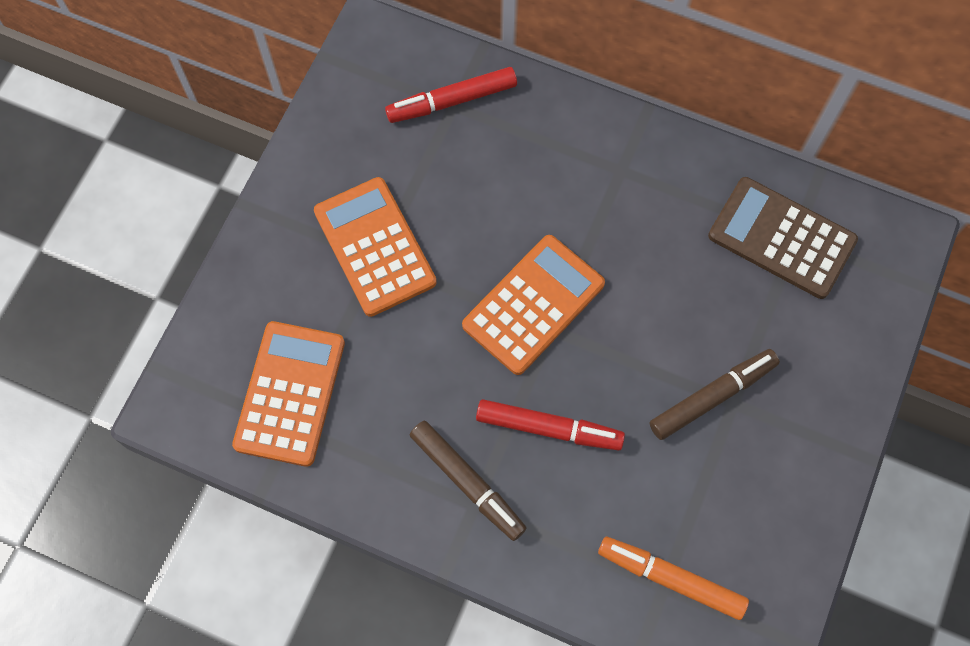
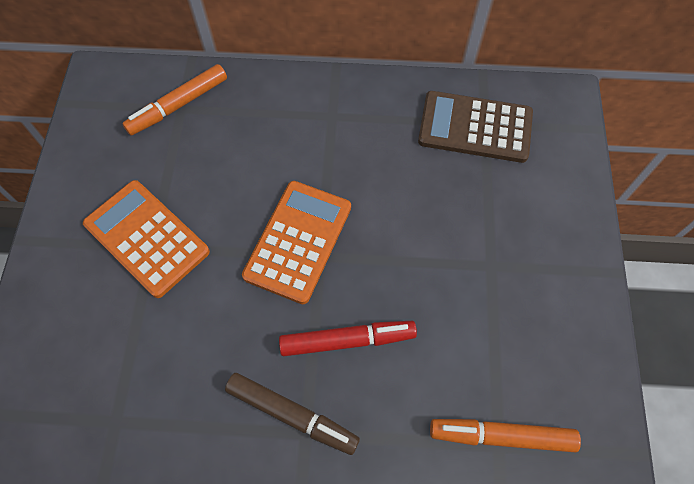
camera: 20 degrees left, 5 degrees down
(289, 393) = (103, 392): orange calculator -> none
(452, 101) = (178, 105): red marker -> orange marker
(712, 396) = (472, 266): brown marker -> none

